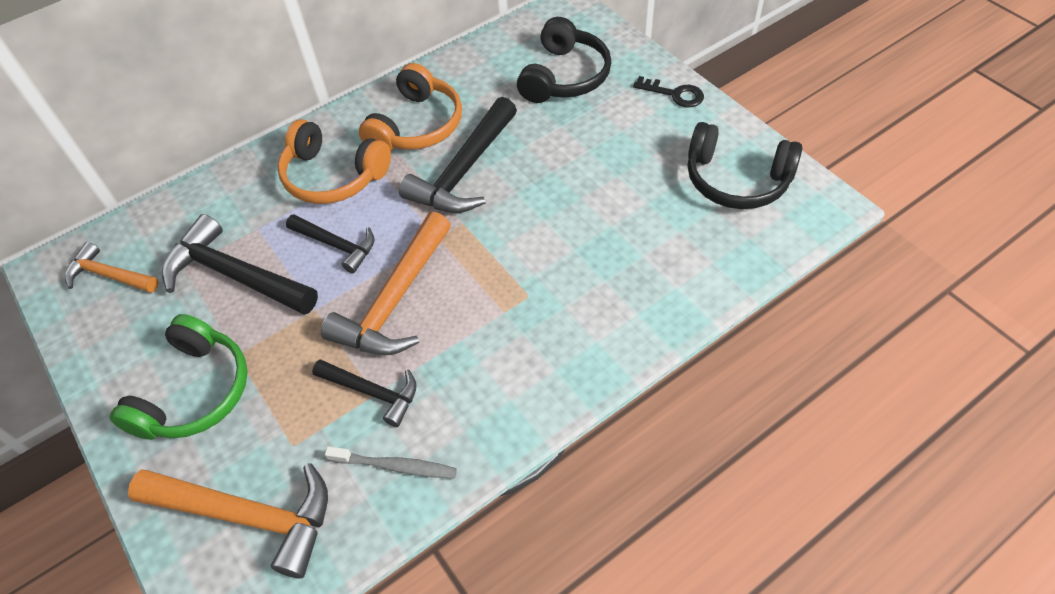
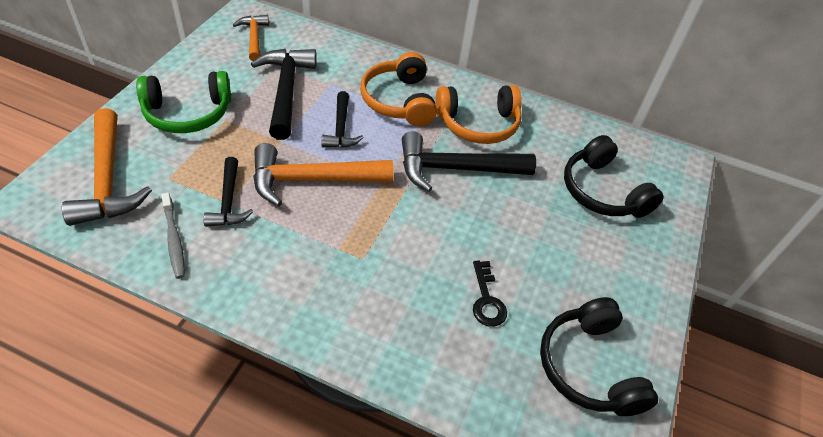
camera: 50 degrees right, 5 degrees down
(564, 76) = (602, 191): black headphones -> black headphones turned 75 degrees clockwise
(674, 94) = (651, 277): black key -> black key (487, 299)

